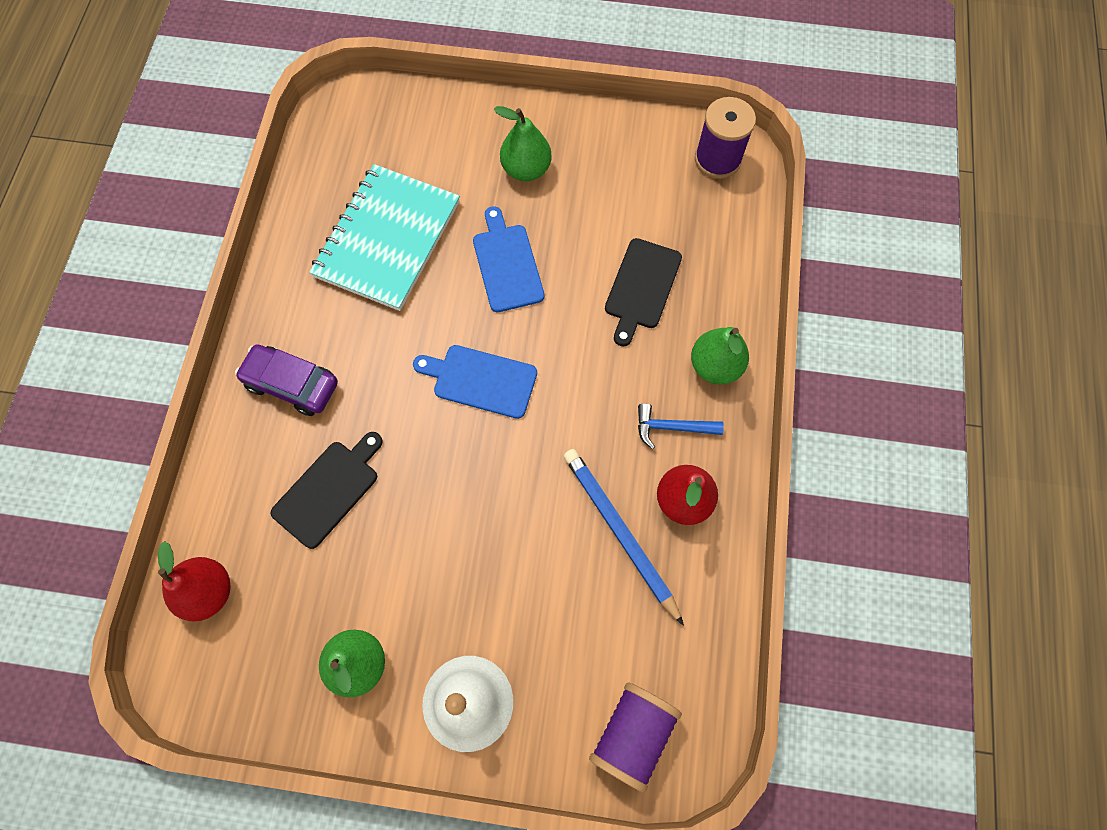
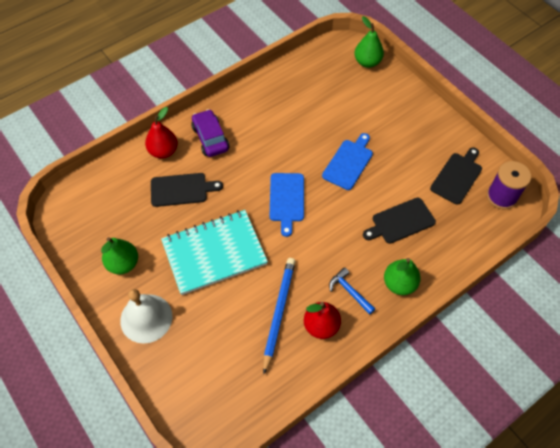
camera: 45 degrees right, 10 degrees down
(208, 592) = (101, 188): red pear -> red pear (163, 151)
(387, 239) = (308, 113): turquoise notebook -> turquoise notebook (214, 253)
(481, 380) = (286, 200): blue cutting board -> blue cutting board turned 150 degrees counterclockwise
(526, 169) = (400, 131): green pear -> green pear (367, 62)
(632, 735) = (195, 397): purple spool -> none
(648, 175) = (457, 176): none -> black cutting board

